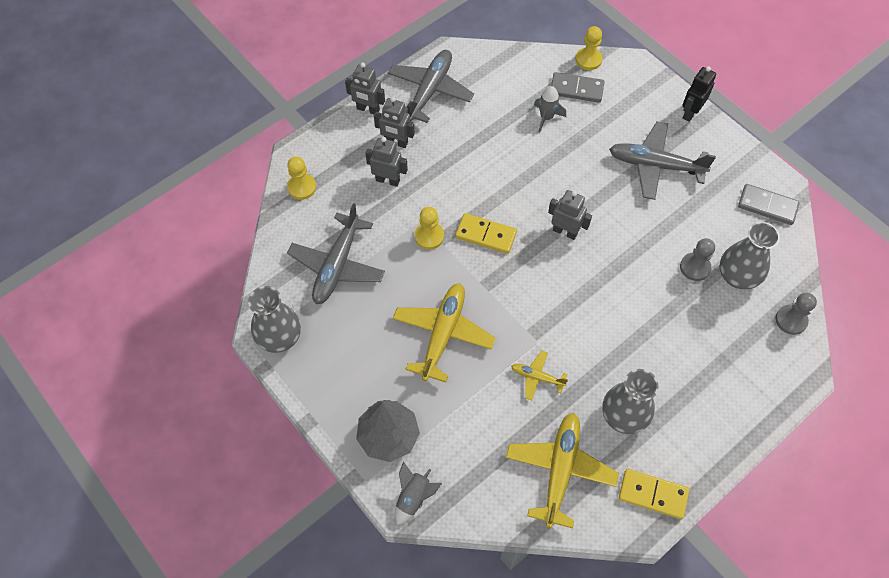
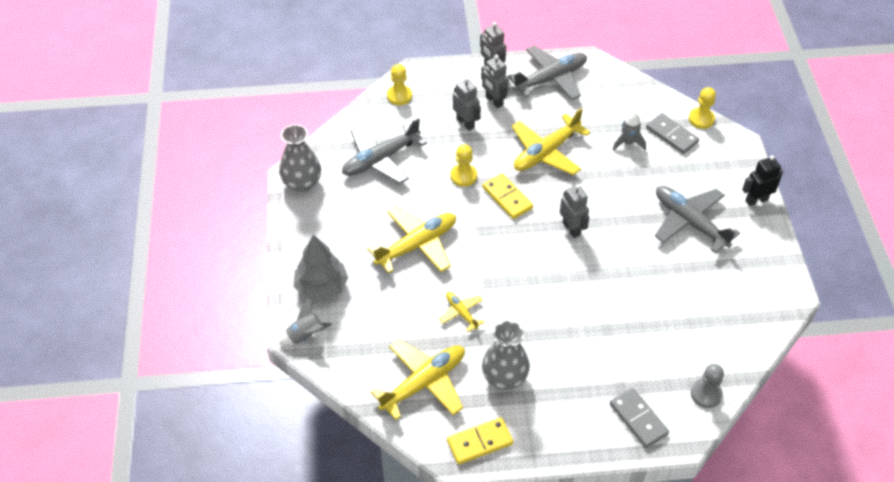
camera: 35 degrees right, 10 degrees down
(484, 168) = (546, 152): none -> yellow plane
(653, 494) = (480, 442): yellow domino -> yellow domino turned 75 degrees counterclockwise
(695, 267) = (657, 311): grey pawn -> none
(737, 276) = (688, 337): grey vase -> none
(767, 206) = (762, 302): grey domino -> grey domino (638, 419)

